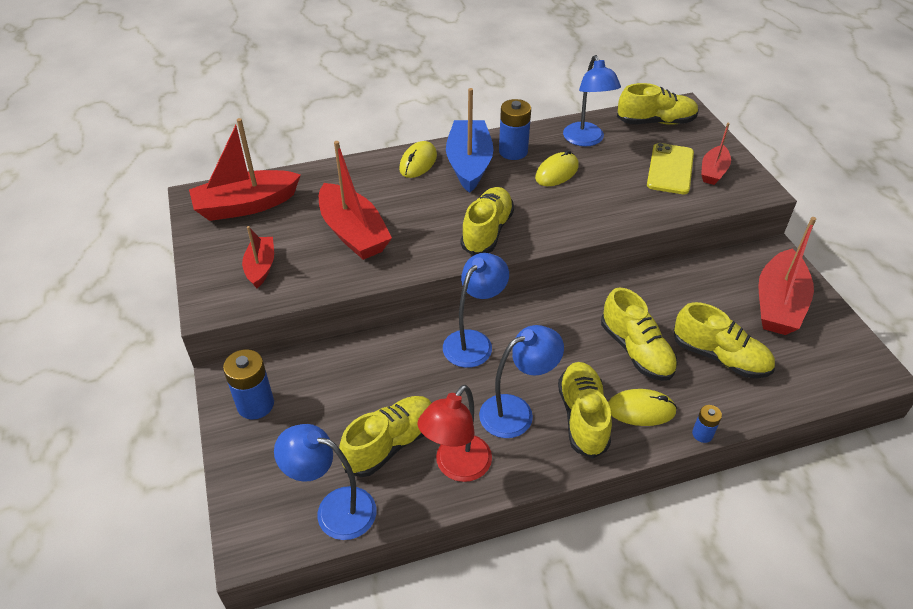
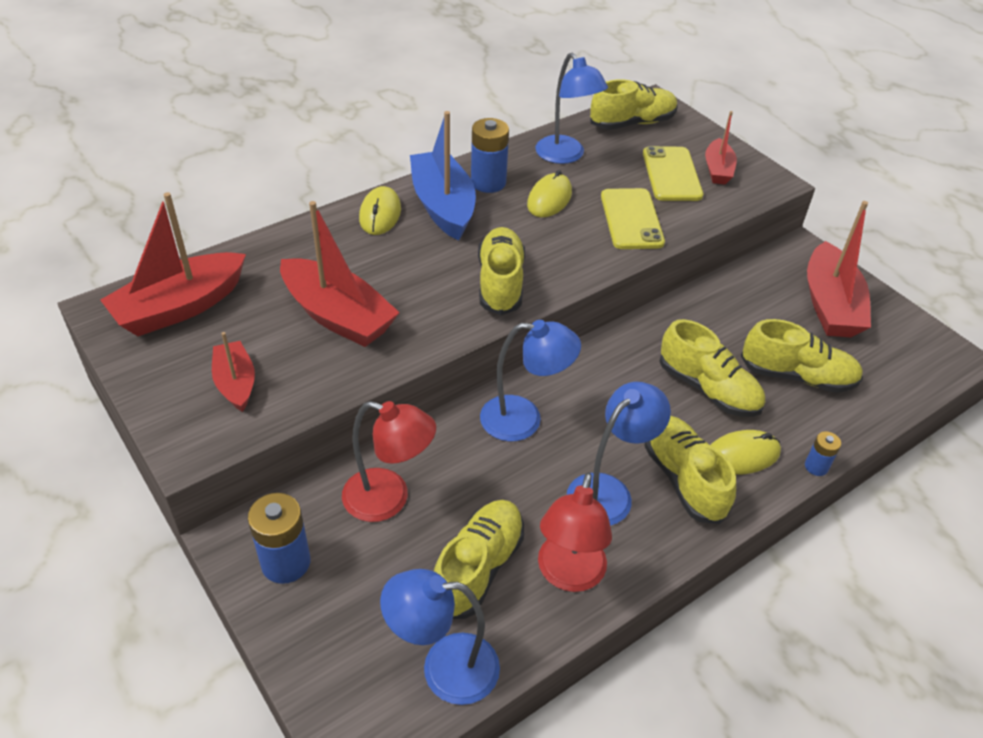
camera: 20 degrees left, 0 degrees up
(346, 377) = (389, 499): none -> red lamp
(474, 341) = (524, 419): blue lamp -> blue lamp turned 75 degrees clockwise
(618, 200) = (631, 219): none -> yellow phone

